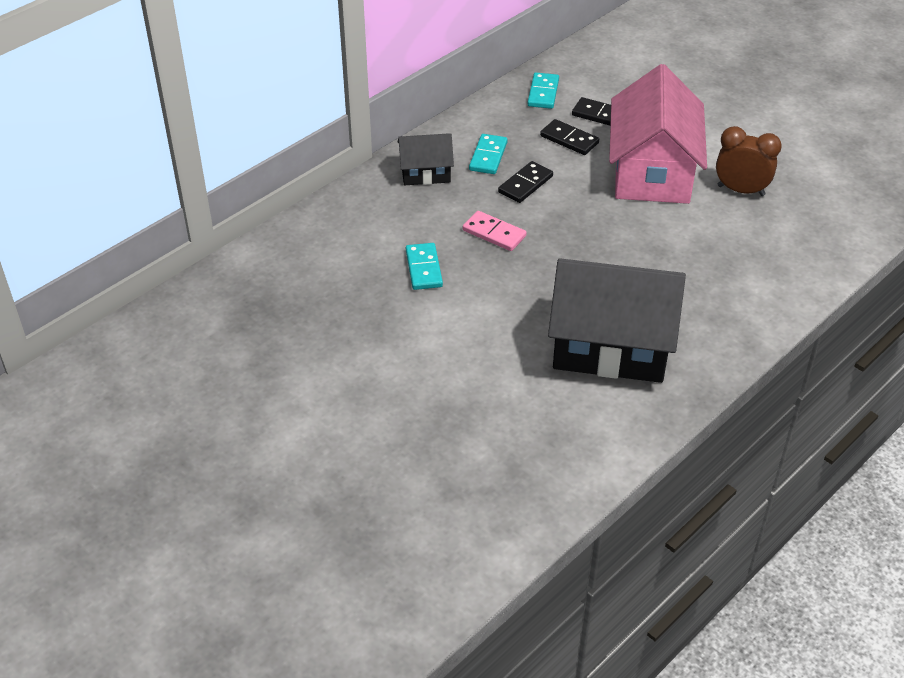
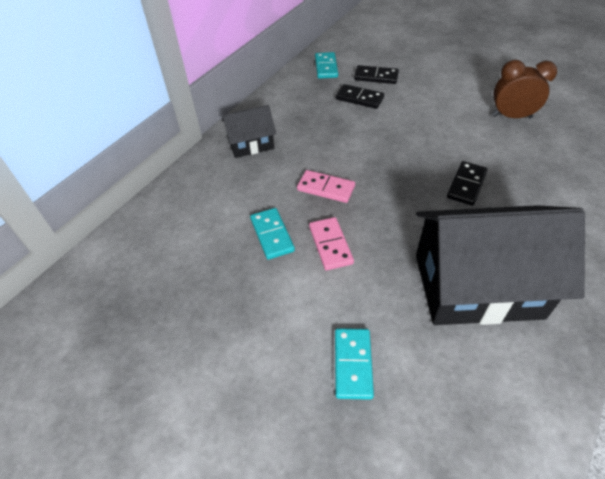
camera: 10 degrees left, 5 degrees up
(480, 287) = (330, 245): none -> pink domino
(488, 156) = (299, 122): turquoise domino -> turquoise domino (352, 364)
(525, 184) = (338, 140): black domino -> black domino (466, 185)
(652, 172) = (435, 113): pink house -> none

